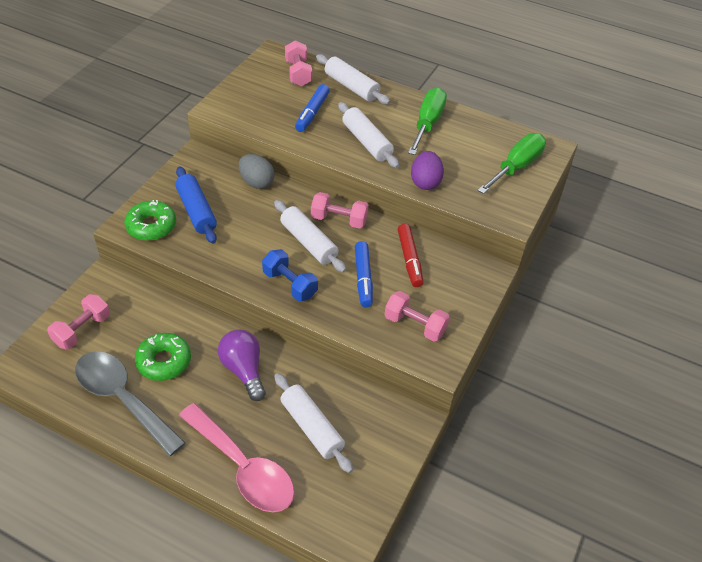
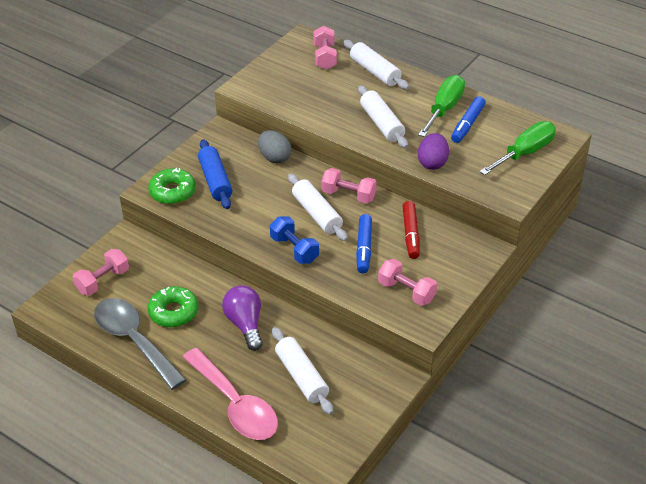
camera: 10 degrees right, 5 degrees down
(312, 113) = (333, 95): blue marker -> blue marker (467, 124)

